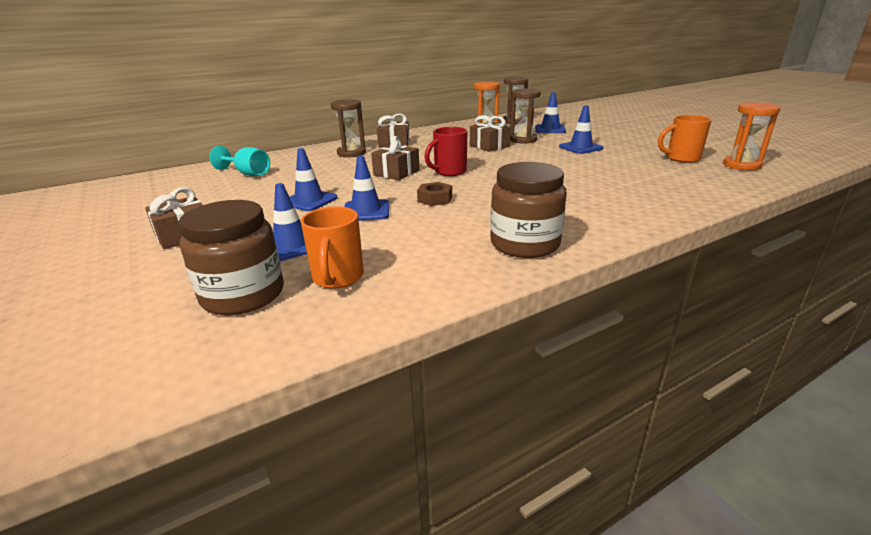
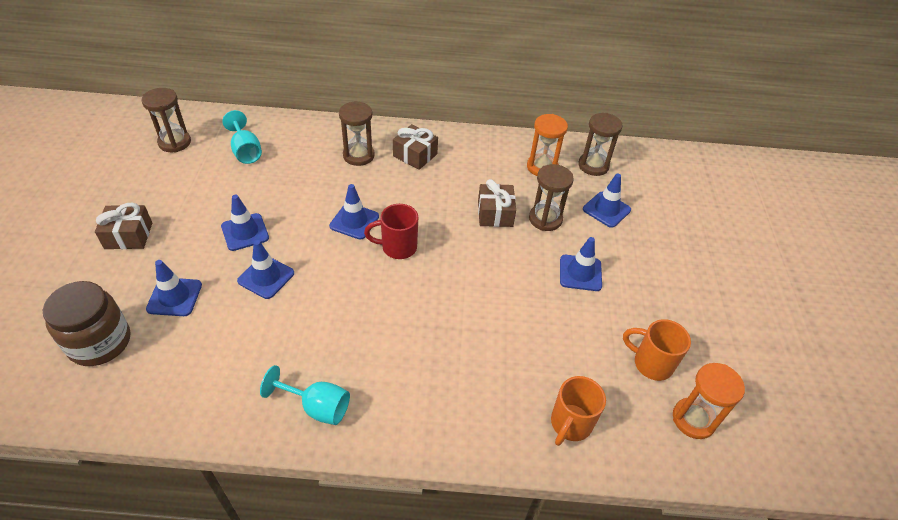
camera: 30 degrees right, 20 degrees up
(165, 187) = (174, 142): none -> brown hourglass
(337, 278) = (162, 361): orange mug -> orange mug (570, 424)
(396, 173) = (354, 221): brown gift -> blue traffic cone
(435, 199) = (333, 291): brown nut -> none
(525, 244) = (317, 407): brown jar -> turquoise goblet

